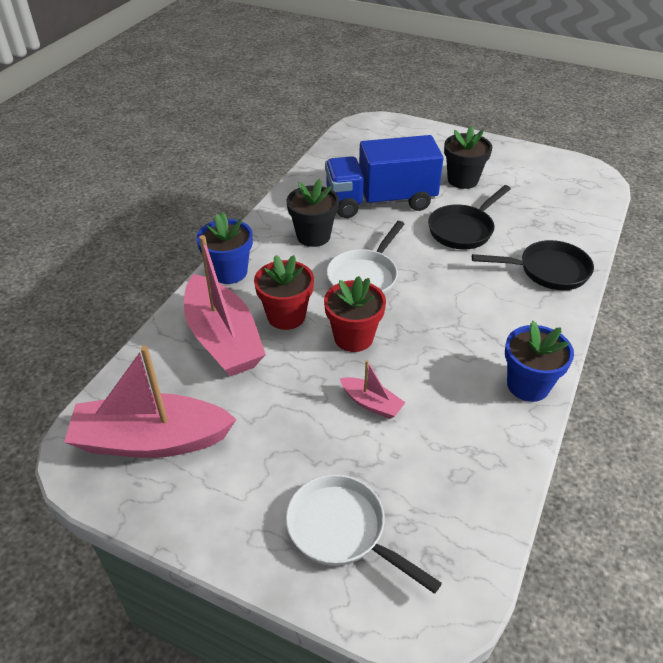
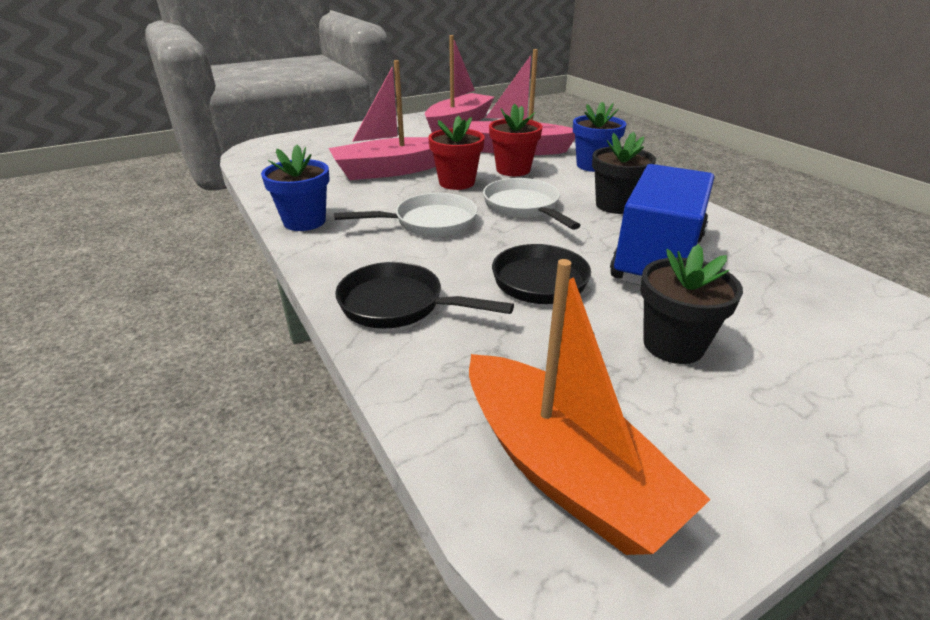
camera: 125 degrees right, 10 degrees down
(342, 530) = (330, 143): white pan -> white pan (429, 223)
(371, 403) = (390, 170): pink boat -> pink boat, size x2.17
(548, 271) = (399, 305): black pan -> black pan turned 75 degrees clockwise
(570, 186) = (563, 470): none -> orange boat

